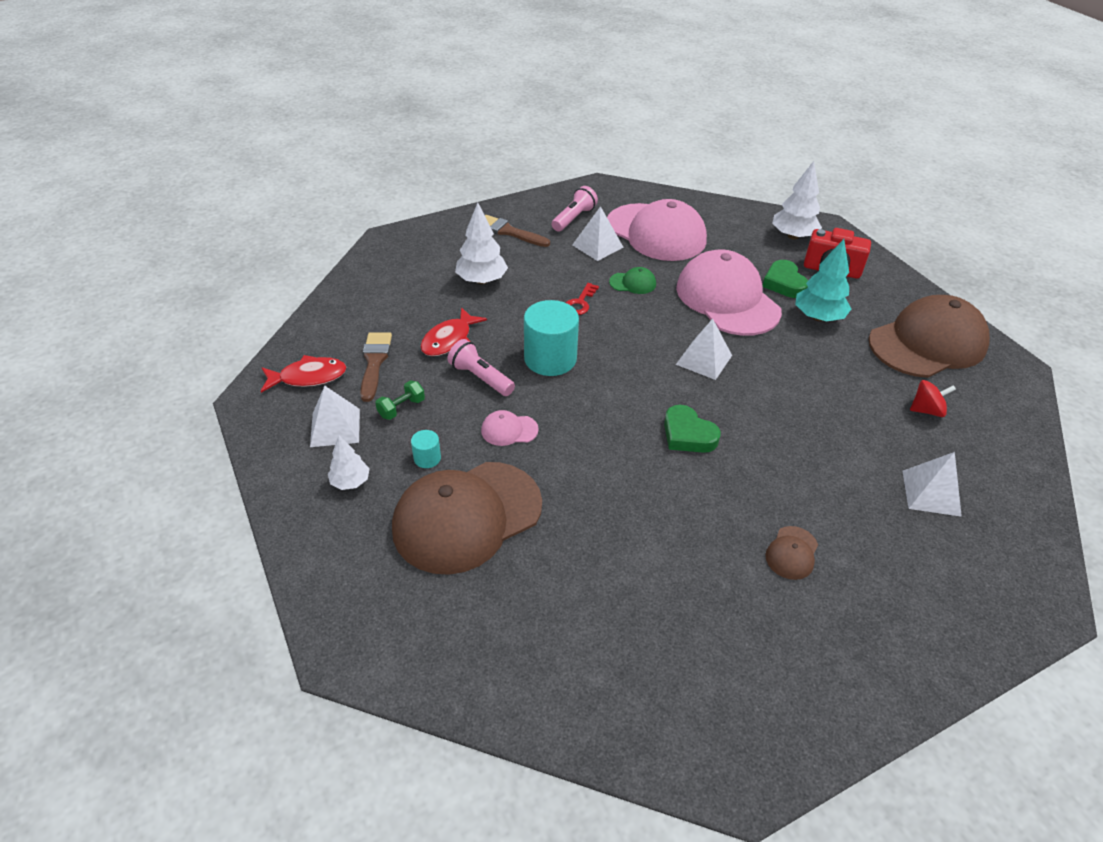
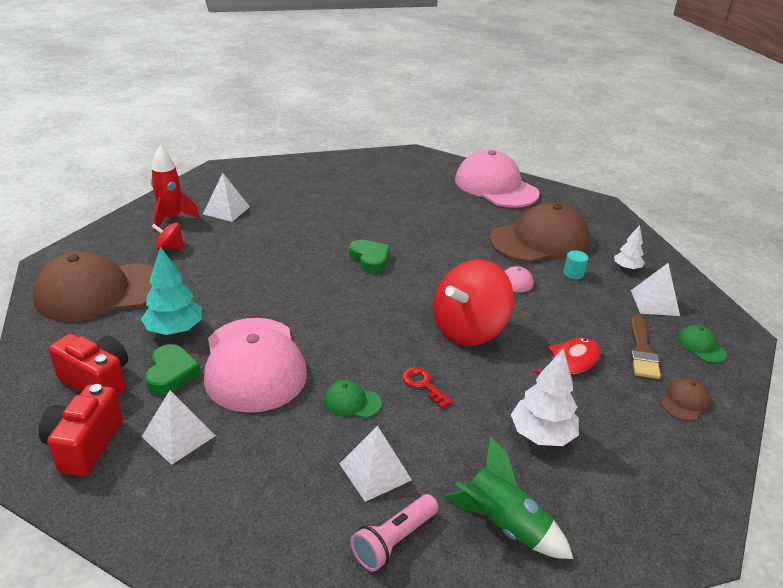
camera: 170 degrees left, 10 degrees down
(308, 377) = (701, 346): red fish -> green cap
(401, 408) = (603, 309): green dumbbell -> none
(480, 378) = (536, 322): pink flashlight -> none
(509, 232) = (503, 524): brown brush -> green rocket
(550, 359) = (468, 329): turquoise cylinder -> red spinning top
(580, 302) = (424, 385): red key -> red key turned 75 degrees counterclockwise
(656, 233) = (277, 485): pink cap -> pink cap (495, 186)
(704, 360) = (322, 308): white pyramid -> white pyramid (178, 436)
(792, 553) = (340, 201): brown cap -> brown cap (684, 402)
(793, 236) = (84, 445): white tree -> red camera
(979, 459) = (171, 219): none -> red rocket

